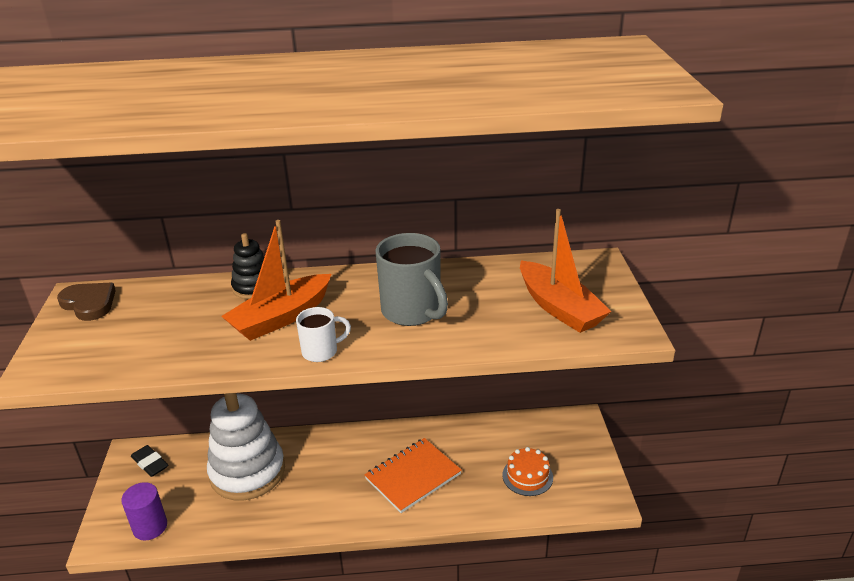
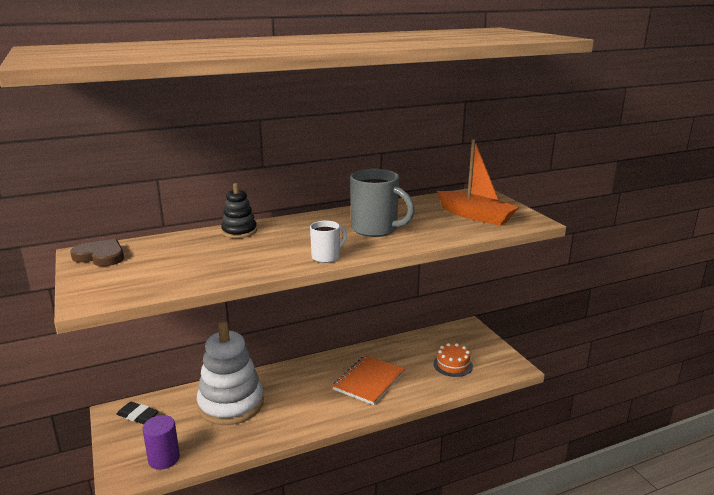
camera: 20 degrees left, 10 degrees down
(281, 318) = (277, 244): orange boat -> none

